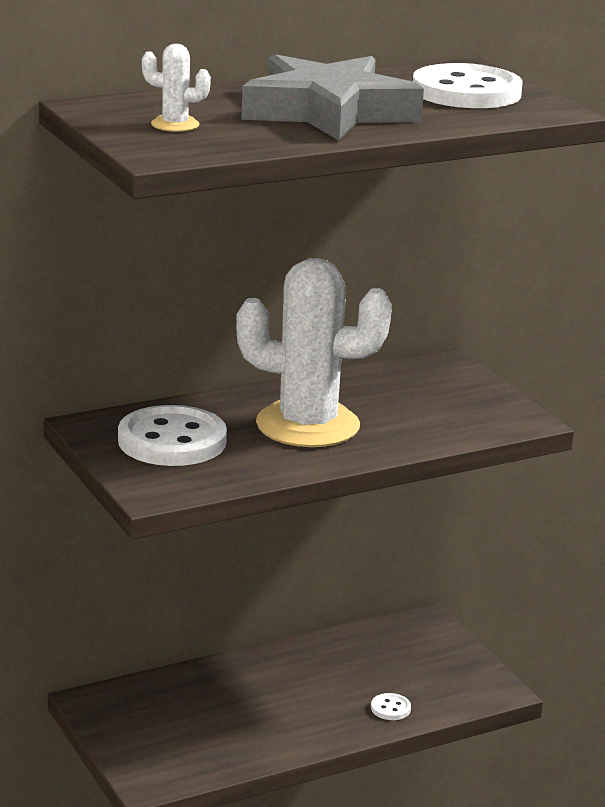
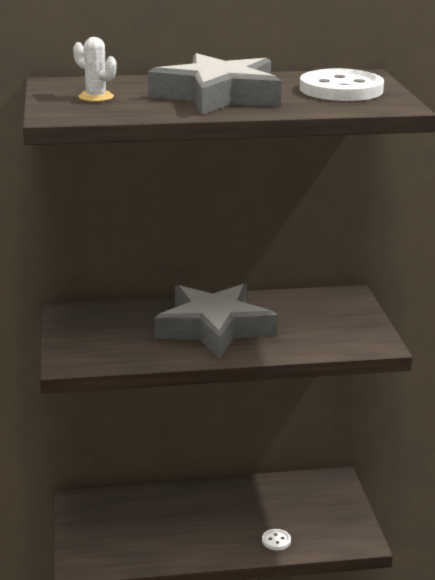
camera: 20 degrees right, 0 degrees up
(172, 441) = (111, 327): white button -> none
(307, 425) = (214, 328): white cactus -> grey star

